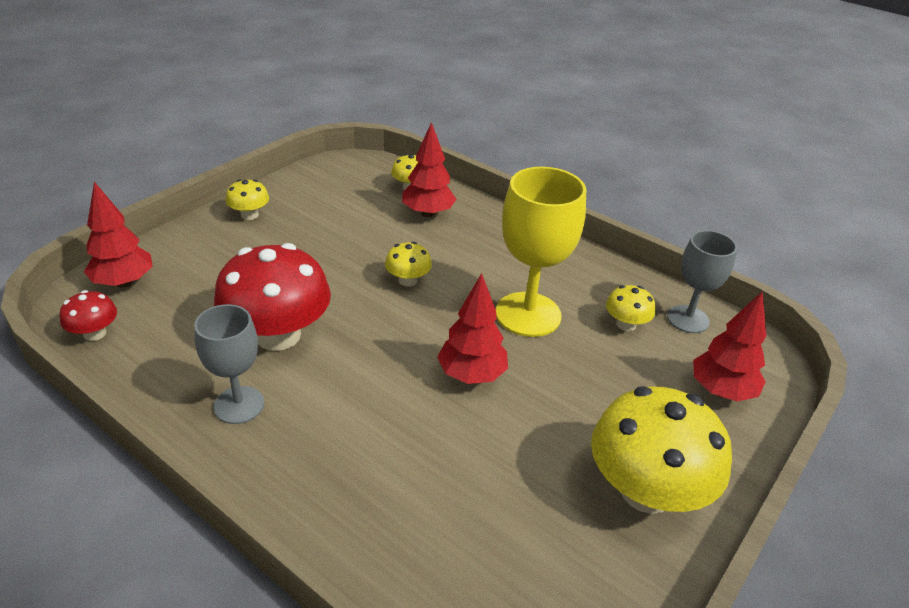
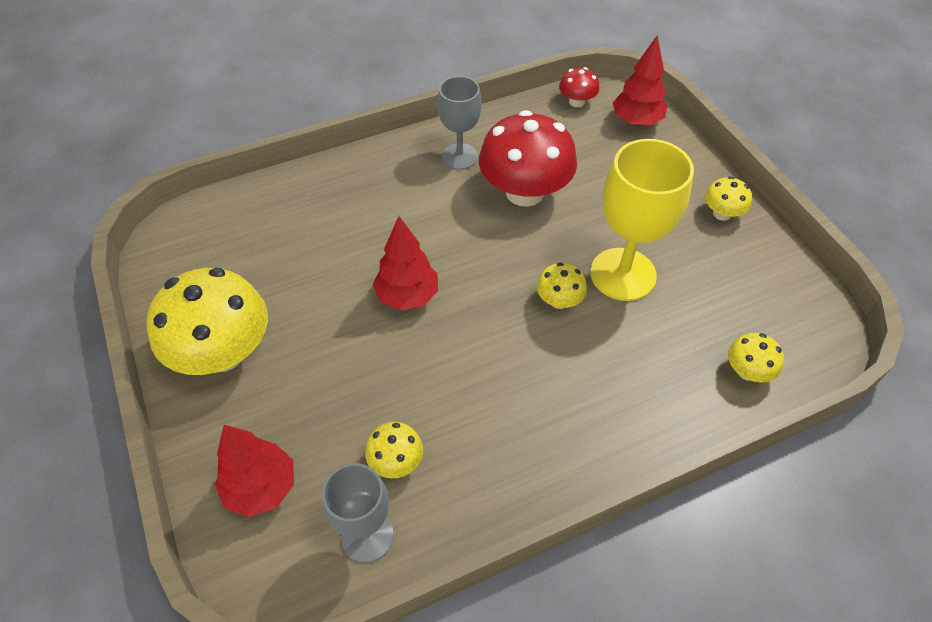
camera: 120 degrees right, 15 degrees up
(428, 213) = (681, 366): red tree -> none
(528, 314) = (459, 377): yellow goblet -> yellow goblet (623, 274)

